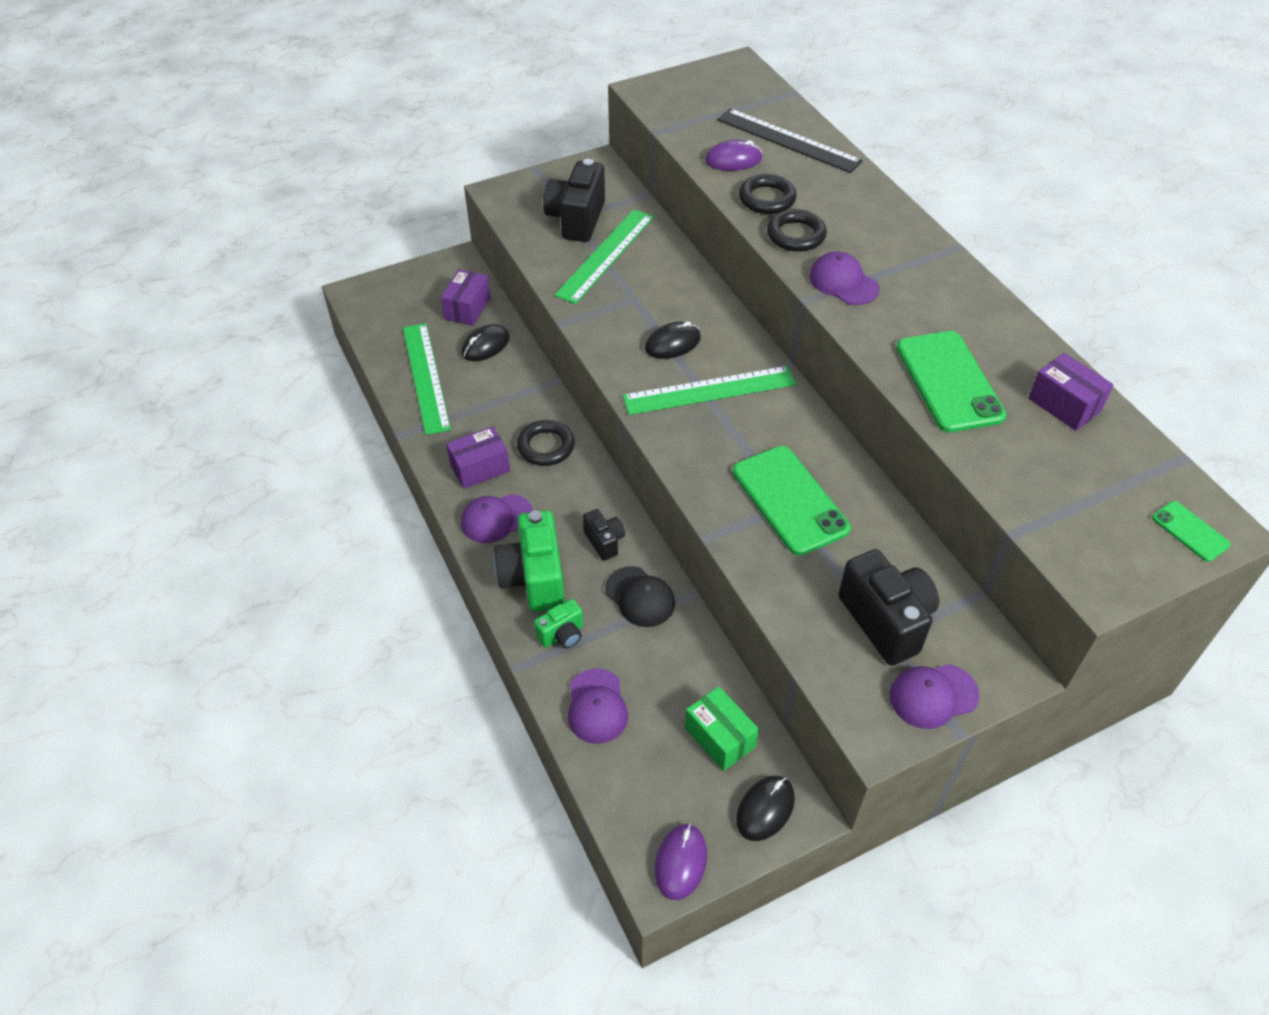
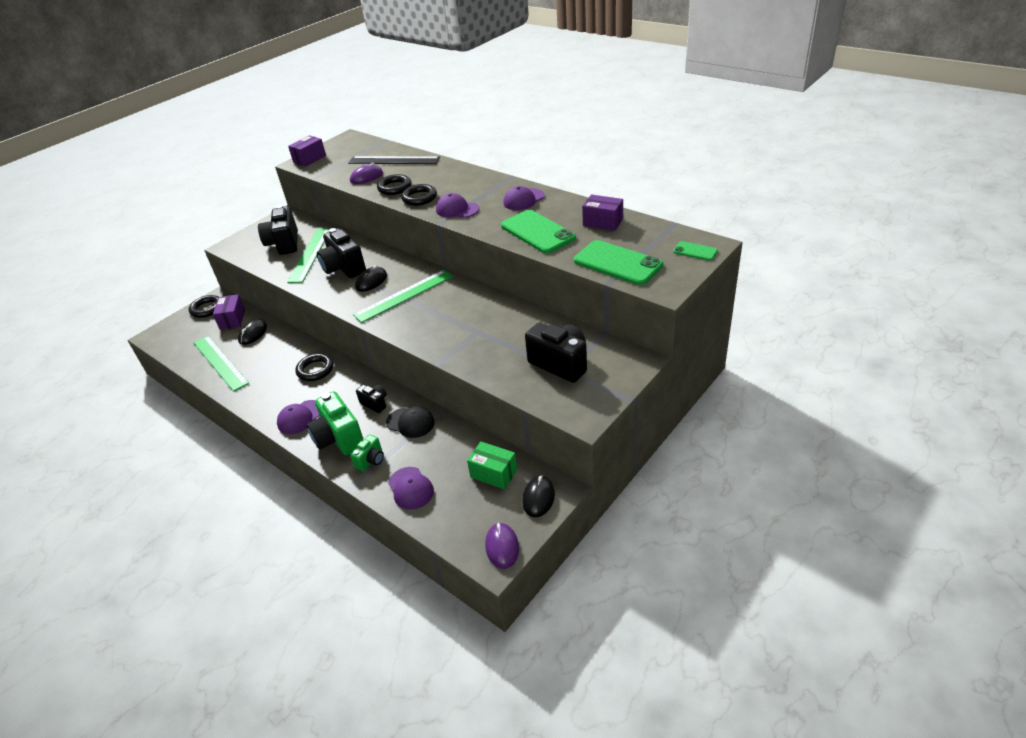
camera: 20 degrees left, 10 degrees down
(440, 275) = (207, 309): none -> black ring
(480, 468) = (277, 395): purple box -> purple box (309, 159)
(643, 301) = (344, 268): none -> black camera
(789, 500) = (477, 329): green phone -> green phone (617, 263)
(933, 696) = (604, 388): purple cap -> purple cap (523, 199)

